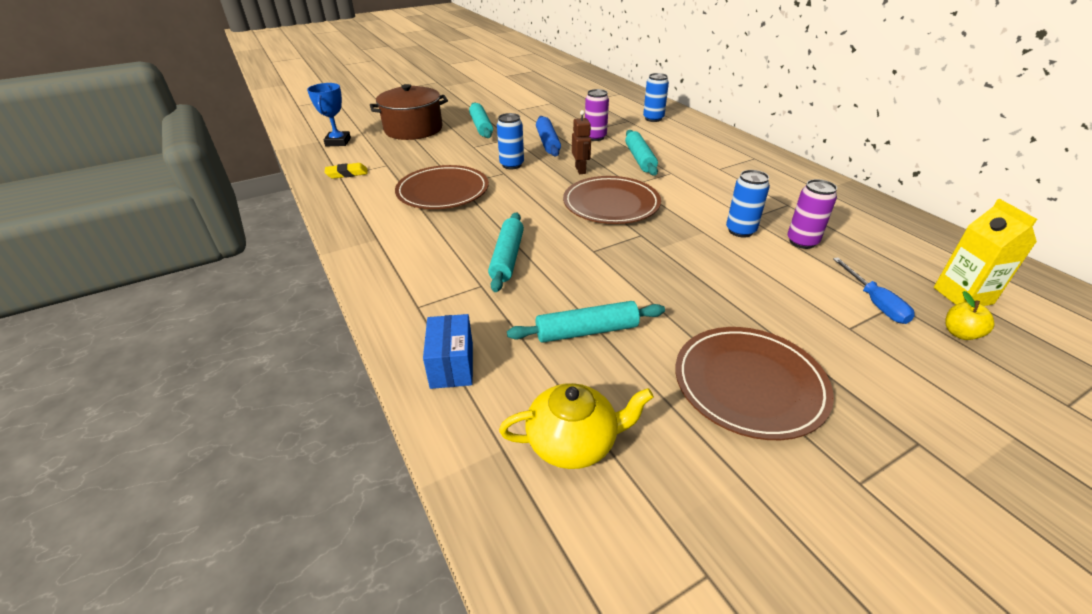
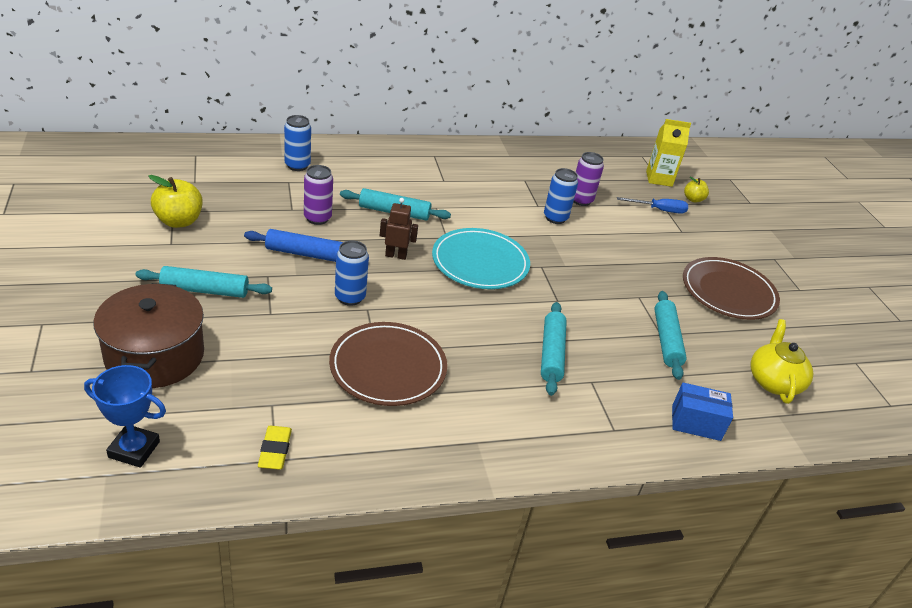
camera: 80 degrees left, 0 degrees up
(507, 258) = (551, 354): turquoise rolling pin -> turquoise rolling pin turned 75 degrees clockwise
(543, 106) = (179, 221): none -> yellow apple
(611, 204) = (480, 262): brown plate -> turquoise plate

